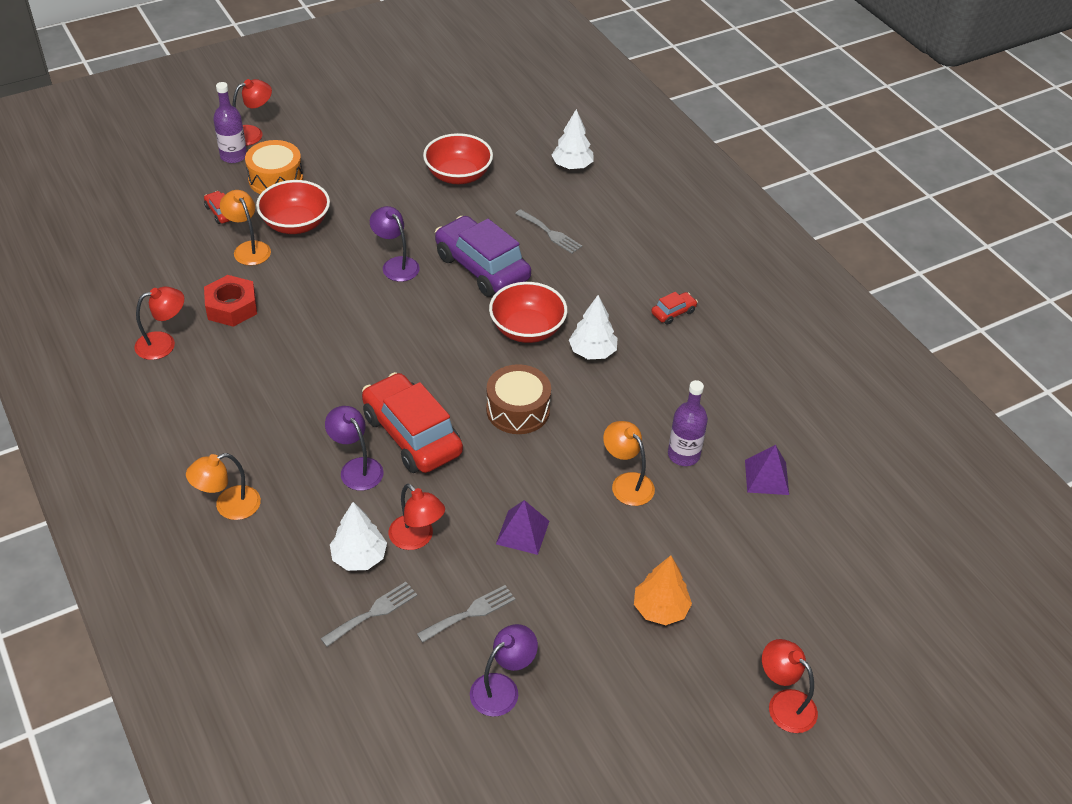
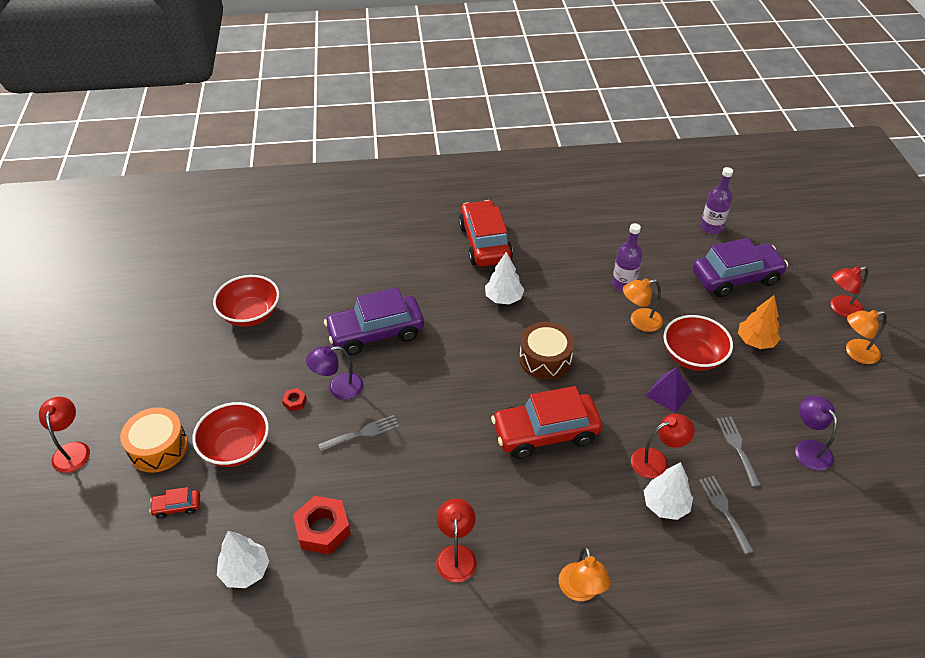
camera: 65 degrees left, 0 degrees up
(164, 343) = (343, 602): red lamp -> red lamp (456, 555)
(233, 156) = (95, 475): purple bottle -> purple bottle (711, 227)
(248, 248) = (247, 495): orange lamp -> orange lamp (855, 353)
(356, 468) = (568, 481): purple lamp -> none
(365, 241) = (295, 402): none -> red nut
(527, 329) = (461, 327): red bowl -> red bowl (692, 356)
(550, 233) = (360, 280): grey fork -> grey fork (362, 433)
(572, 166) = (289, 243): white tree -> white tree (245, 571)
(673, 312) = (484, 243): red car -> red car, size x2.35
(766, 477) = (657, 252): purple pyramid -> none
(771, 571) = (735, 278): none -> purple car

